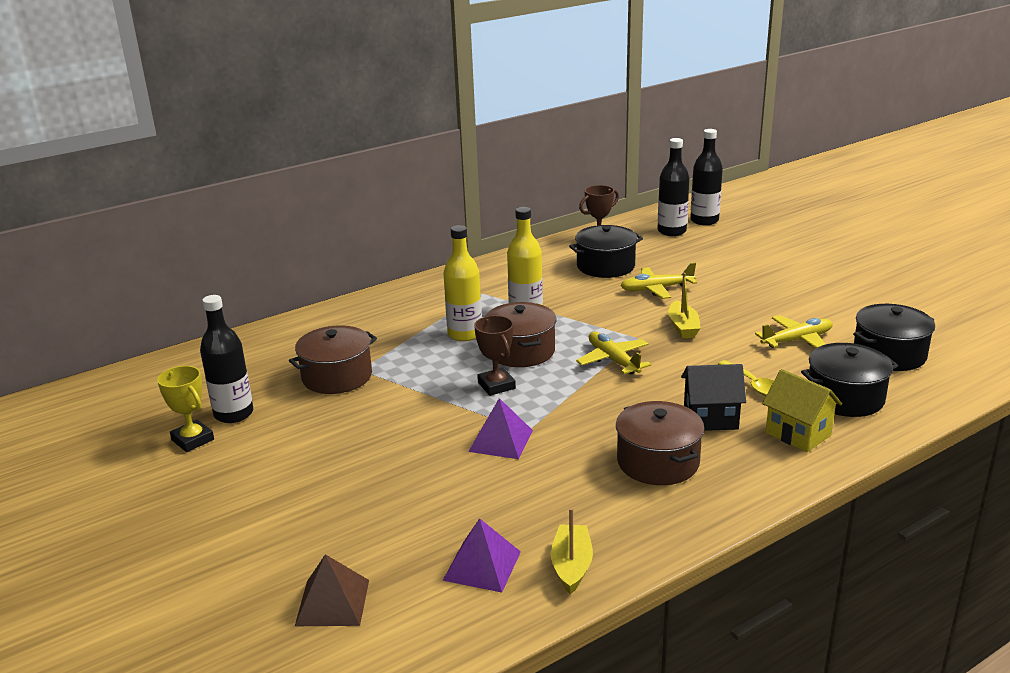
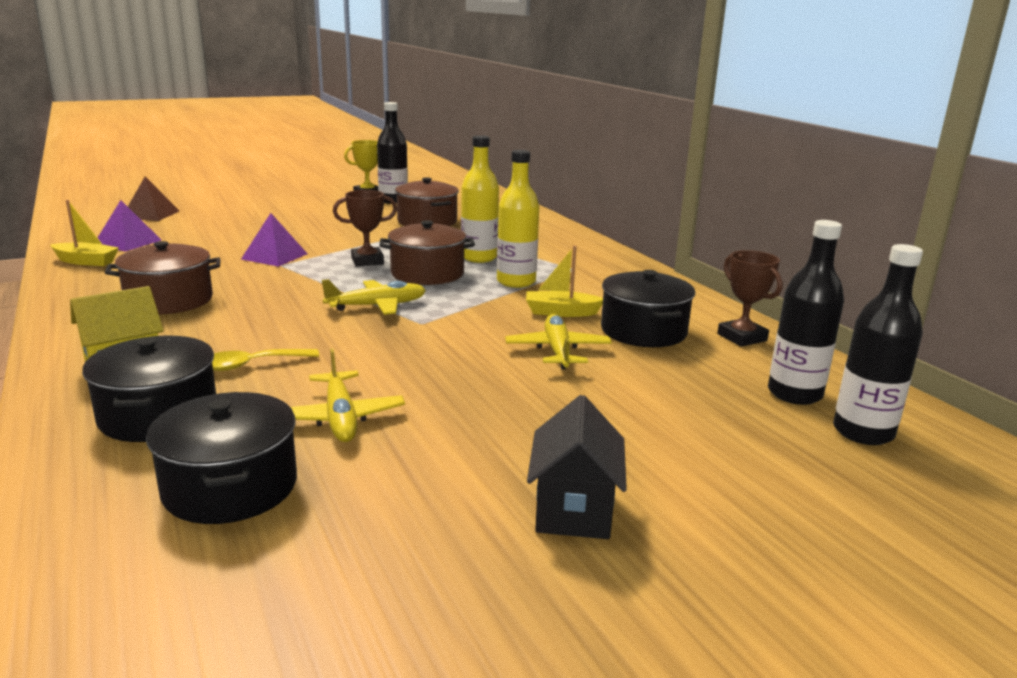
camera: 95 degrees right, 5 degrees down
(683, 327) = (433, 350): yellow boat -> yellow boat (561, 312)
(710, 419) = (210, 331): black house -> black house (574, 511)

